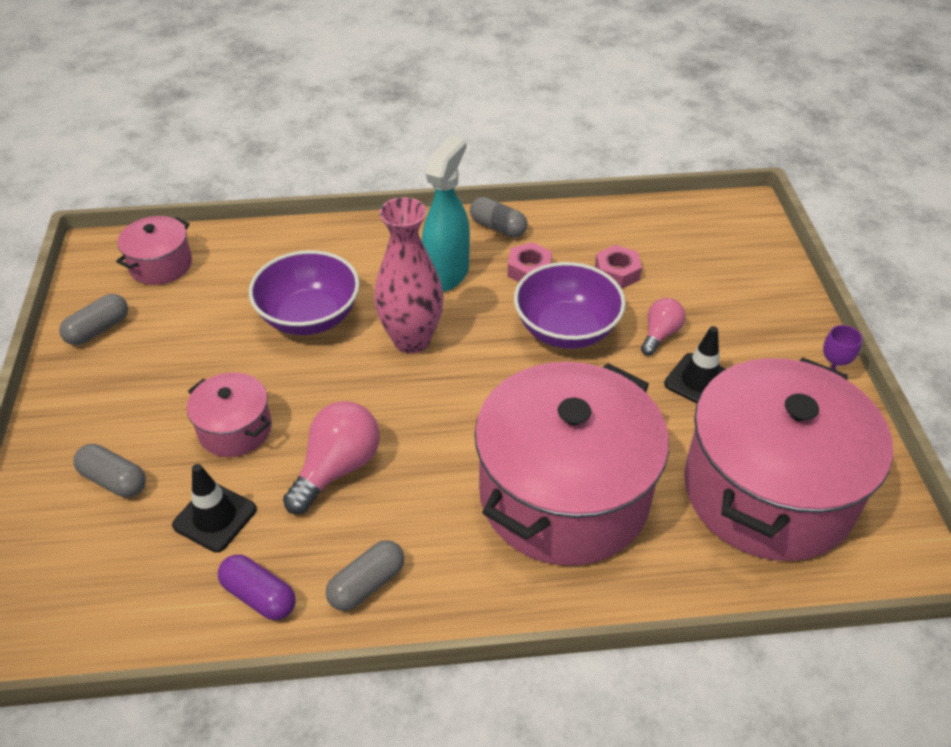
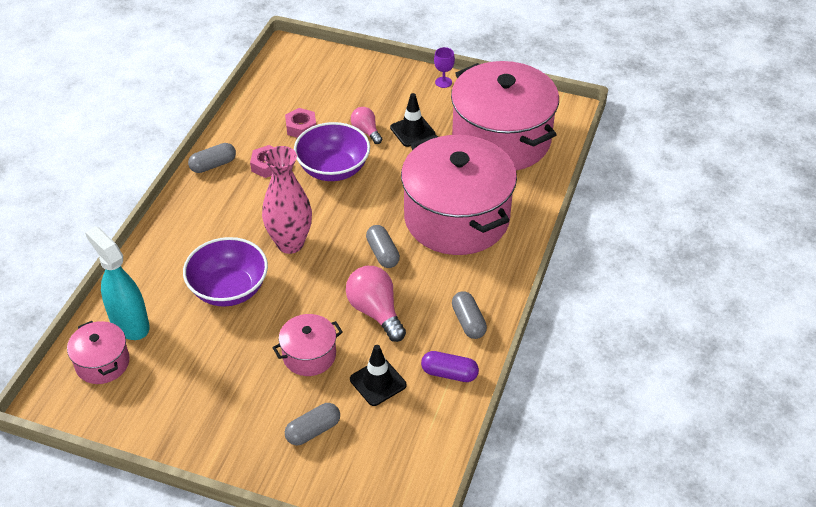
camera: 65 degrees left, 0 degrees up
(98, 329) = (150, 416): grey capsule -> grey capsule (382, 253)
(259, 596) = (449, 373): purple capsule -> purple capsule turned 45 degrees clockwise
(447, 274) = (240, 206): turquoise spray bottle -> turquoise spray bottle (129, 324)

